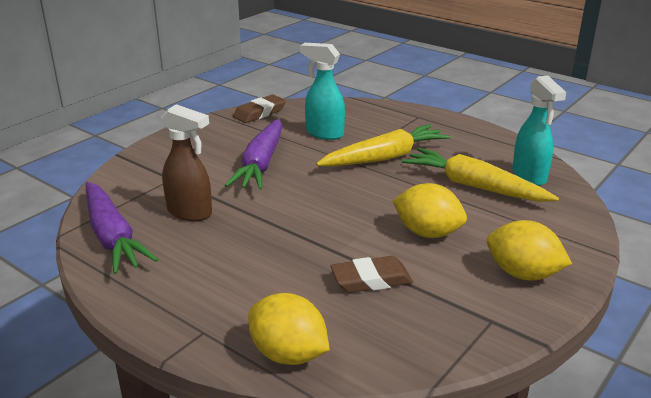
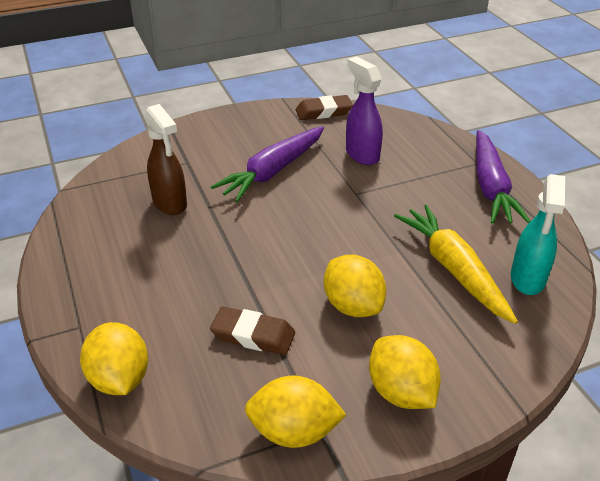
camera: 30 degrees right, 10 degrees up
(112, 236) = (93, 206): purple carrot -> purple carrot (490, 187)
(324, 133) = (362, 154): turquoise spray bottle -> purple spray bottle
(384, 158) = (394, 202): yellow carrot -> none
(475, 330) = (294, 431): none -> yellow lemon

